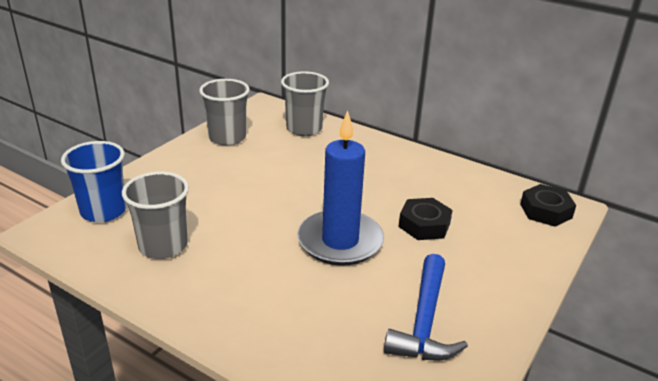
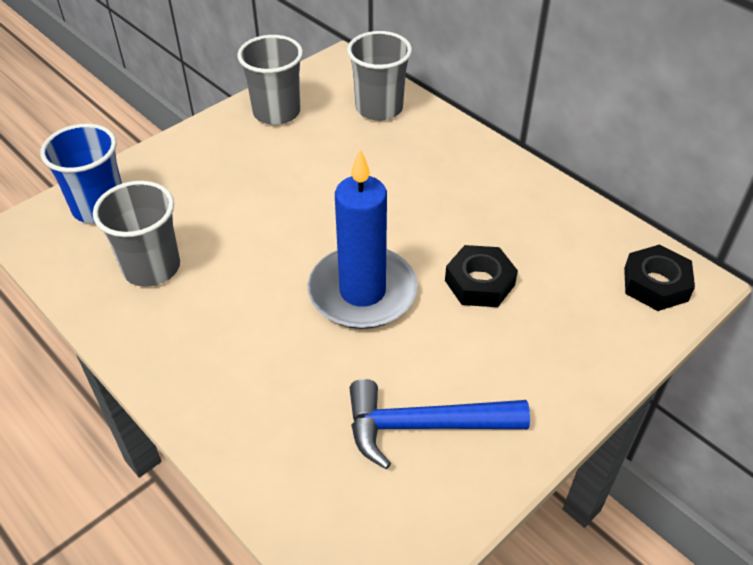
camera: 15 degrees right, 15 degrees up
(424, 321) = (423, 426): blue hammer -> blue hammer turned 60 degrees clockwise

